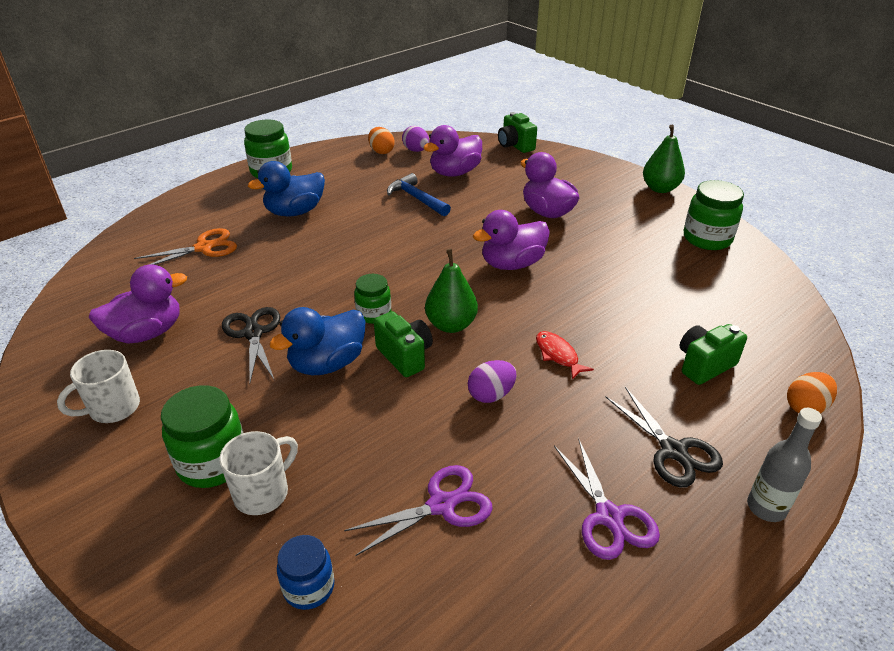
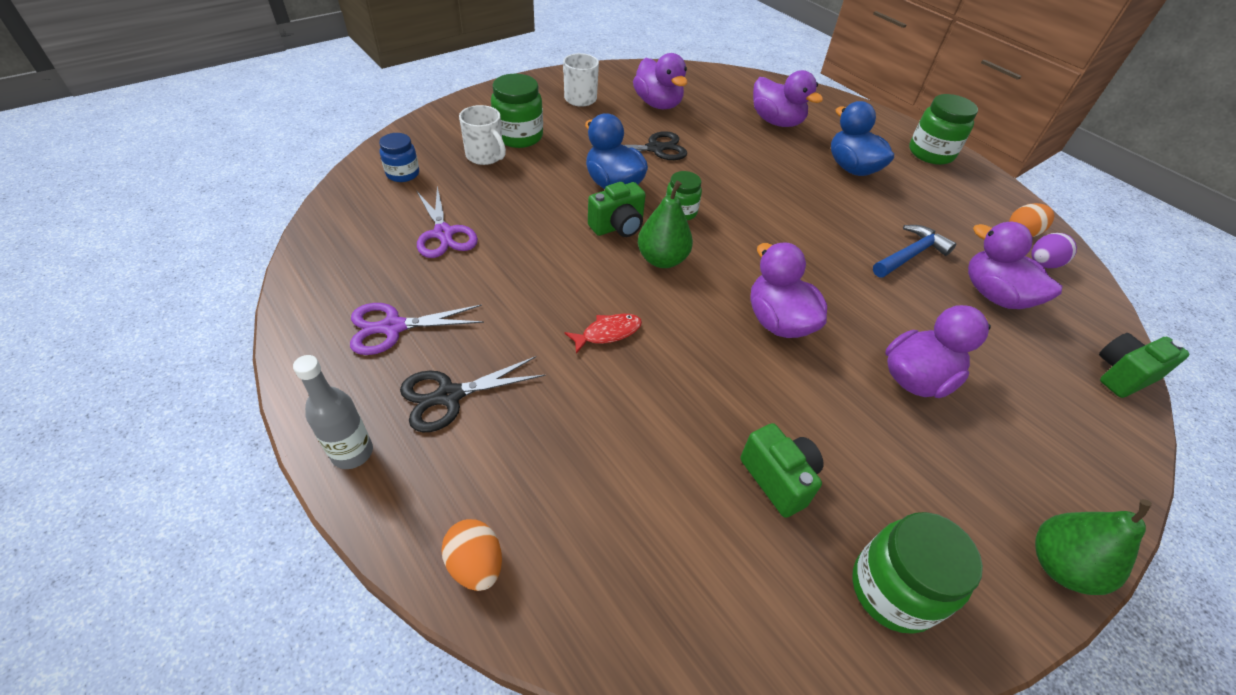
camera: 90 degrees right, 10 degrees up
(204, 248) = (776, 122): orange scissors -> purple duck
(491, 395) = (557, 275): purple egg -> none
(704, 365) = (573, 470): green camera -> green camera (778, 479)

